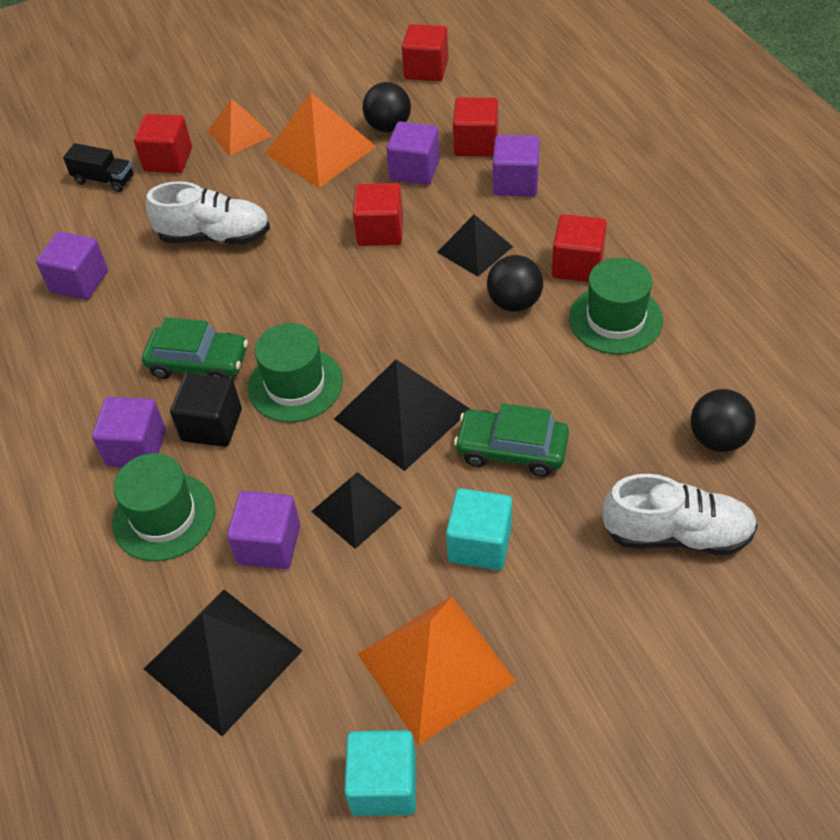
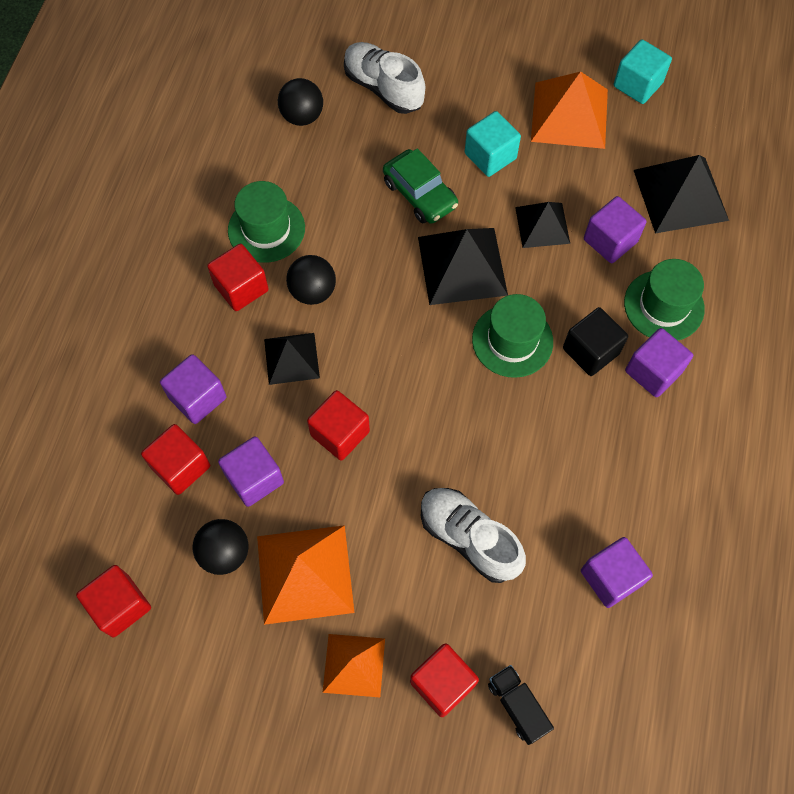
camera: 145 degrees left, 15 degrees up
(198, 363) = (566, 412): green car -> none

